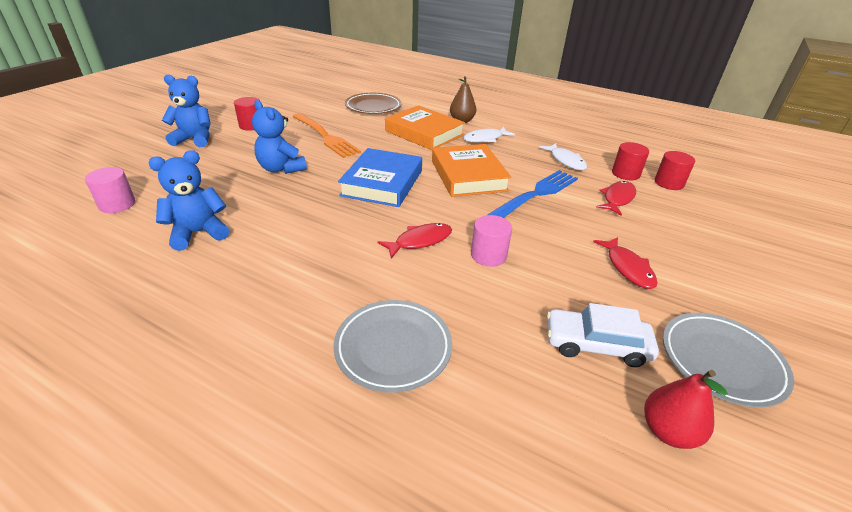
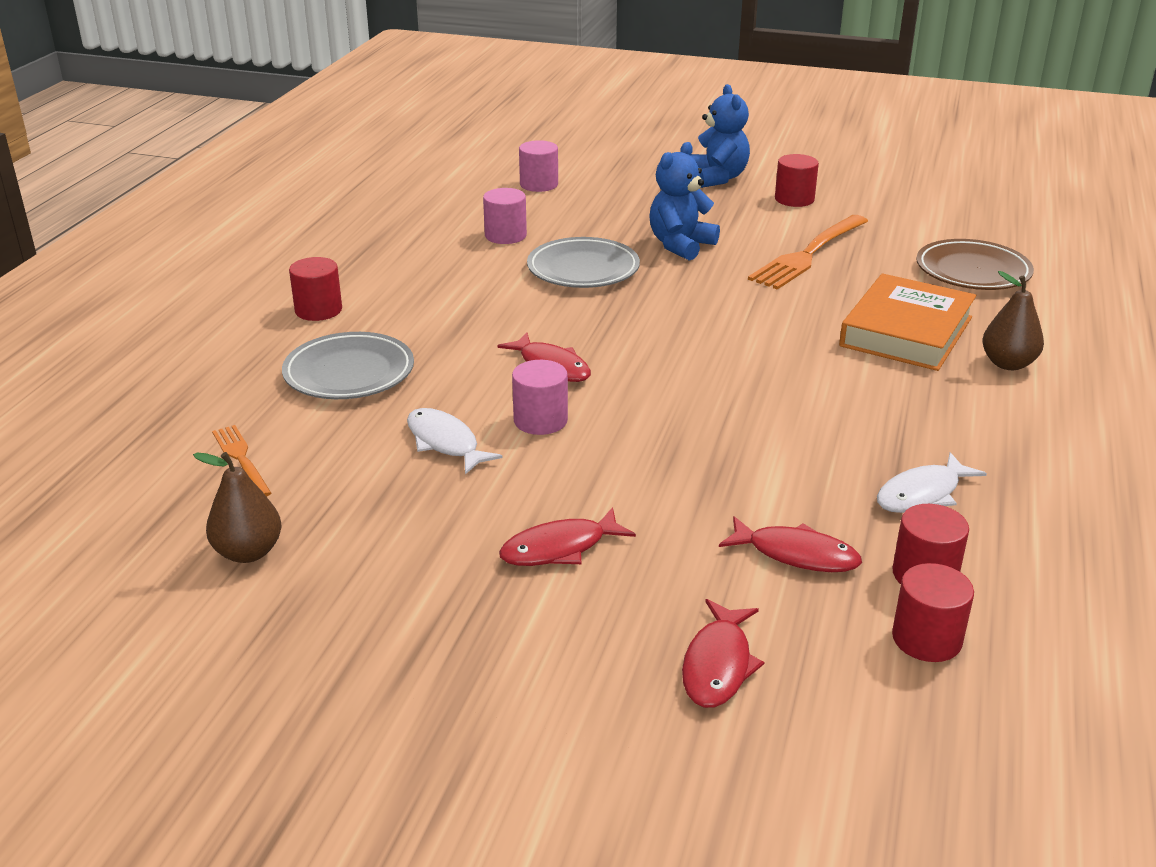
camera: 80 degrees right, 5 degrees down
(198, 233) = (505, 235): blue teddy bear -> pink cylinder
(258, 363) = (318, 310): none -> red cylinder
(382, 183) = (691, 319): blue book -> none
(468, 175) = (770, 388): orange book -> none
(485, 139) = (943, 395): white fish -> white fish (445, 442)
(528, 436) = (241, 459): none -> orange fork
(536, 194) = (748, 458): blue fork -> none
(596, 344) = (378, 508): white car -> none
(668, 431) = (248, 552): red pear -> brown pear
(708, 234) = (718, 665): none -> red fish
(721, 361) = (364, 616): grey plate -> grey plate (583, 269)

